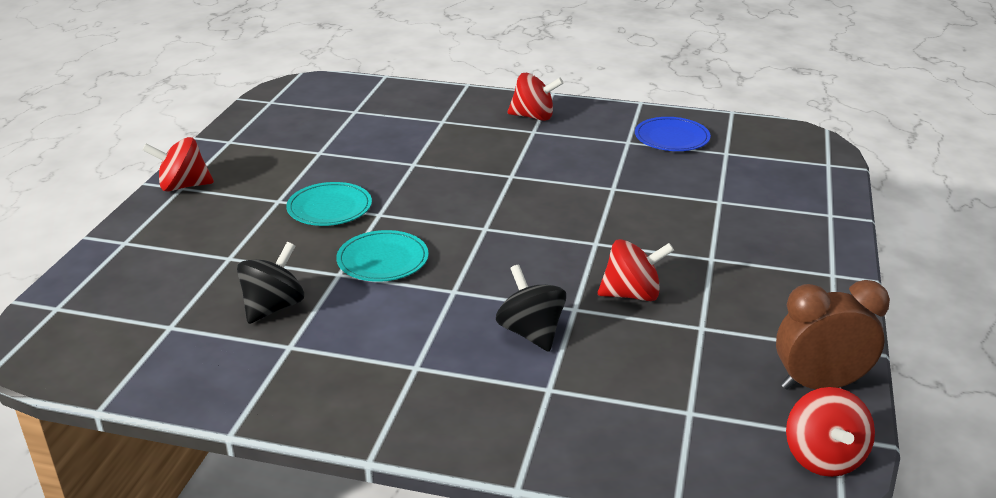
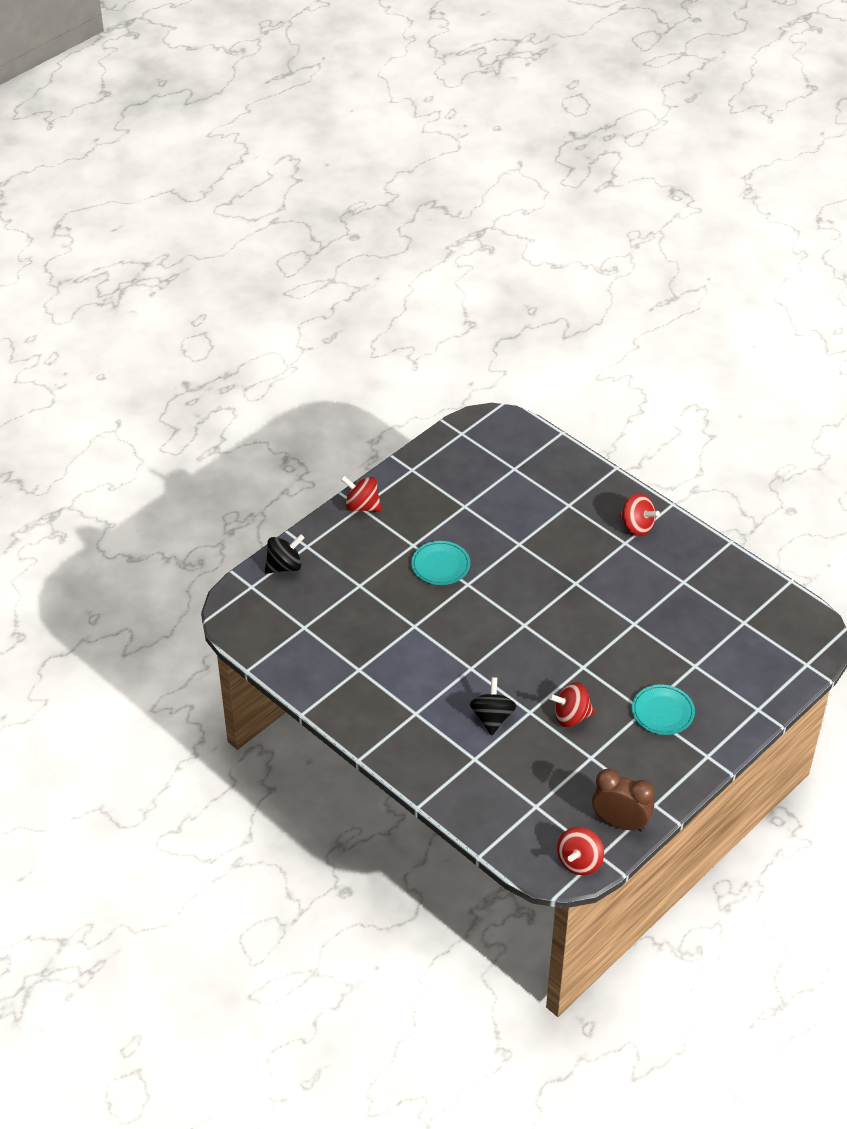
camera: 30 degrees right, 15 degrees up
(273, 307) = (364, 636): black spinning top -> black spinning top (284, 566)
(383, 260) = (446, 625): turquoise plate -> turquoise plate (662, 712)
(632, 294) = (571, 716): red spinning top -> red spinning top turned 150 degrees clockwise
(672, 138) = (718, 590): blue plate -> none

